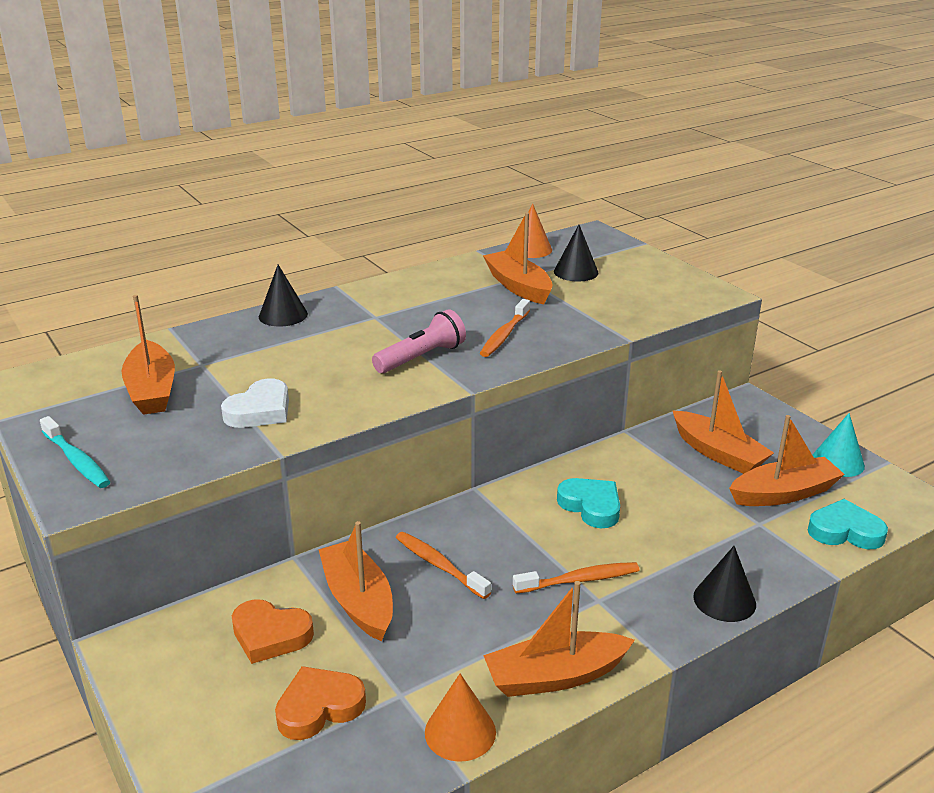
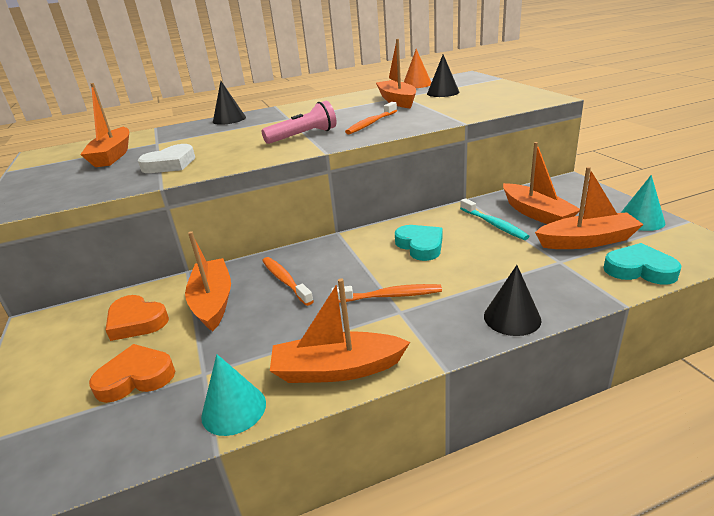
camera: 15 degrees right, 0 degrees up
(77, 460) = (28, 190): turquoise toothbrush -> turquoise toothbrush (494, 224)
(460, 732) = (234, 409): orange cone -> turquoise cone

